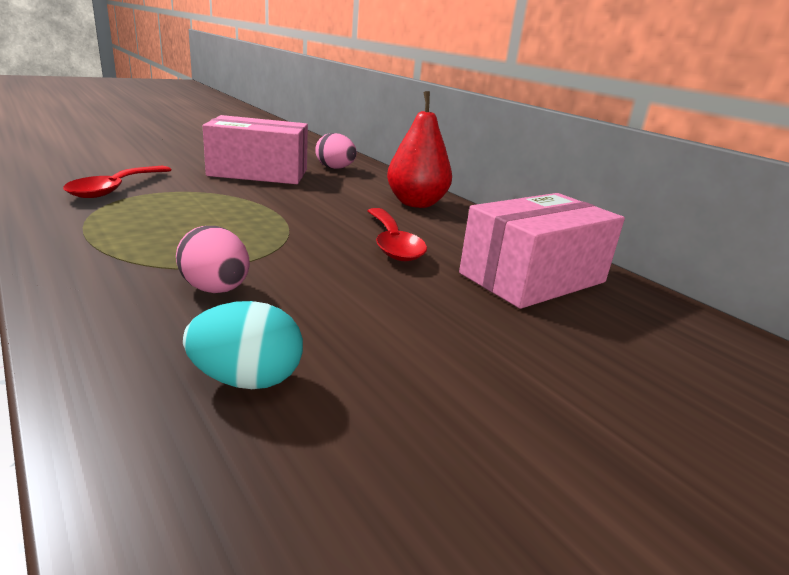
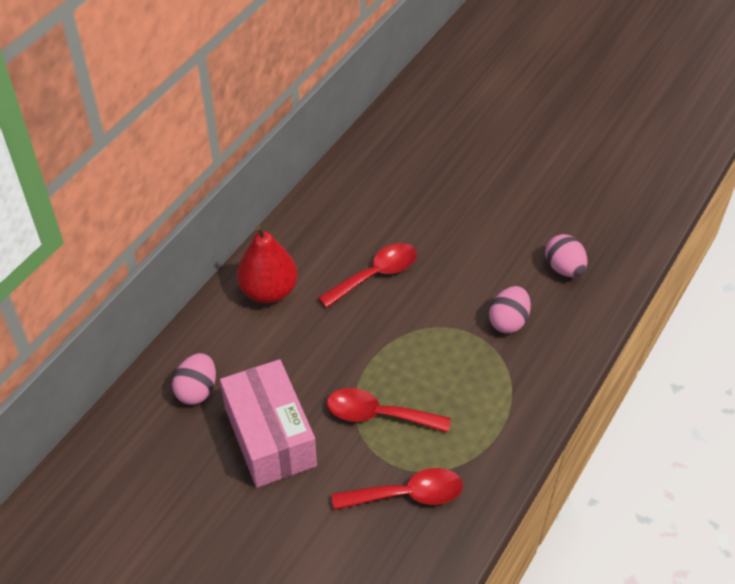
camera: 110 degrees left, 25 degrees up
(213, 200) = (378, 415): none -> red spoon
(247, 380) = (564, 268): turquoise egg -> pink egg
(533, 278) = (375, 198): pink box -> none

